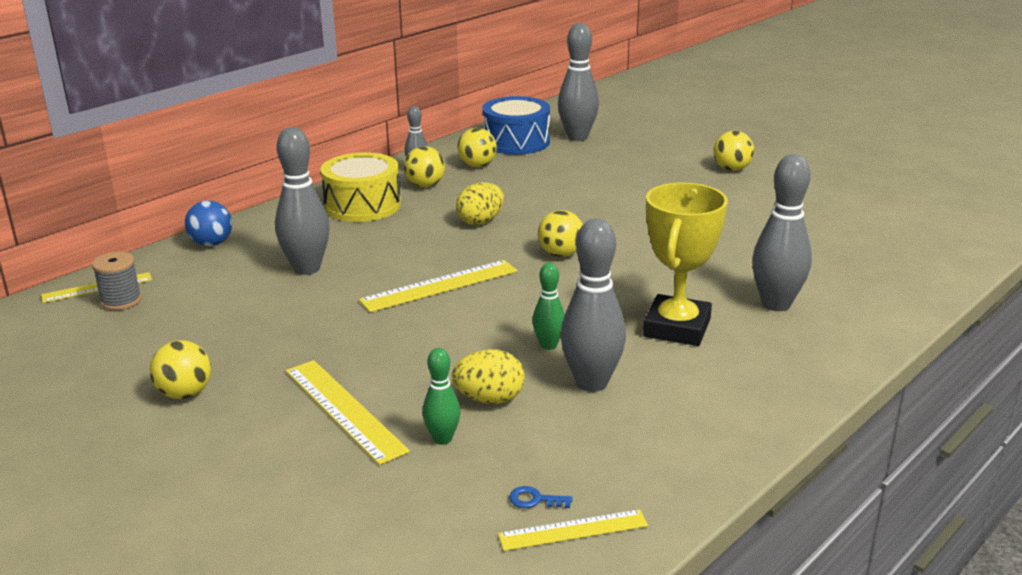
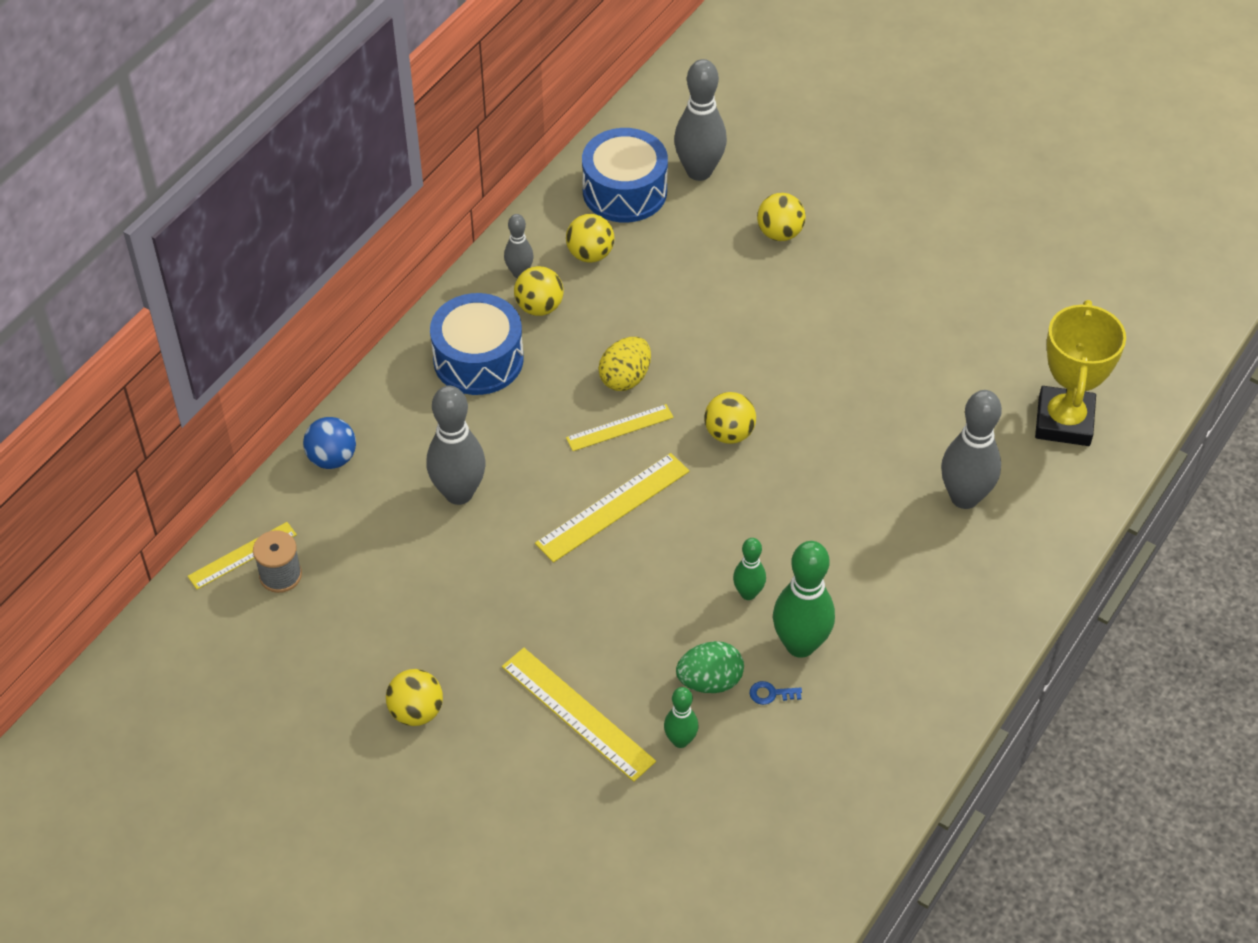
camera: 10 degrees left, 25 degrees up
(362, 205) = (478, 359): yellow drum -> blue drum
(489, 399) = (710, 681): yellow egg -> green egg
(535, 500) = (779, 804): blue key -> blue key (771, 694)
(573, 530) = (818, 834): yellow ruler -> yellow ruler (619, 428)
(591, 383) = (800, 645): grey bowling pin -> green bowling pin
(677, 328) = (869, 549): yellow trophy -> yellow trophy (1064, 421)
(731, 169) = (897, 230): yellow ball -> yellow ball (779, 233)

